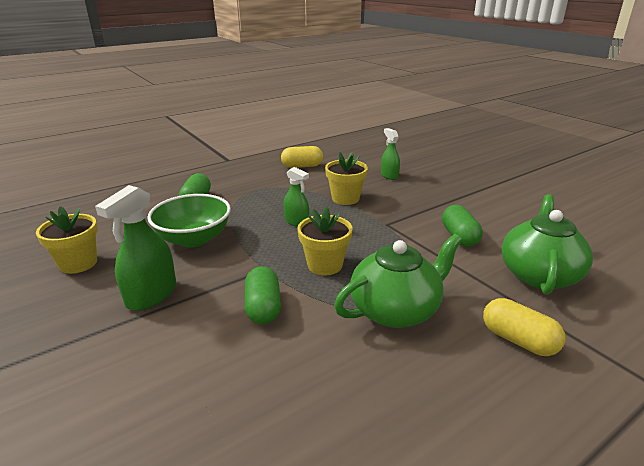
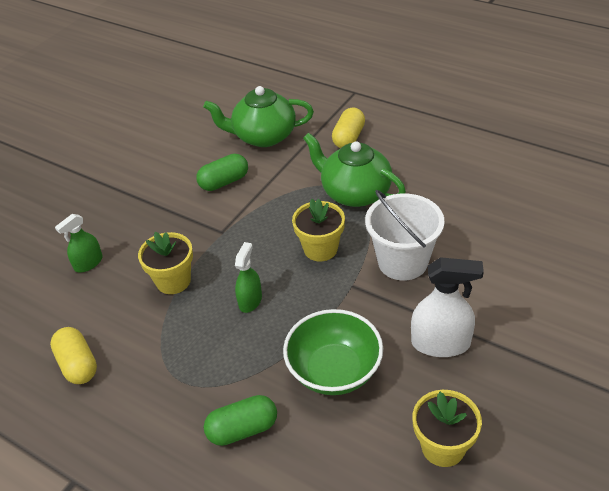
camera: 110 degrees left, 15 degrees up
(151, 295) = (440, 343): green spray bottle -> white spray bottle
(263, 307) = (402, 262): green capsule -> white bucket

